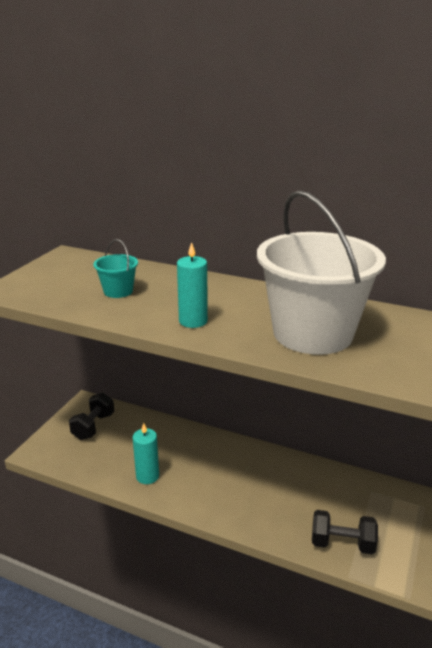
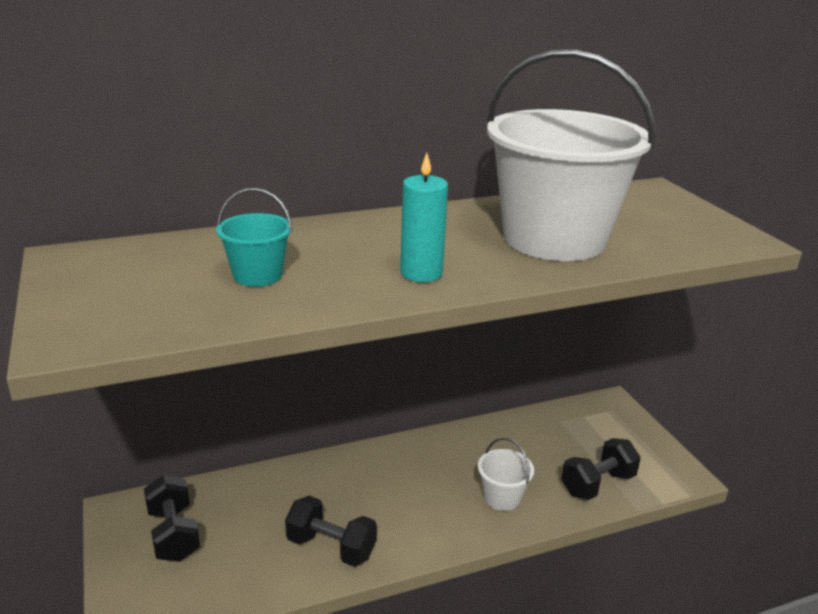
camera: 45 degrees left, 0 degrees up
(147, 476) = (331, 547): turquoise candle -> black dumbbell
(268, 510) = (502, 497): none -> white bucket

